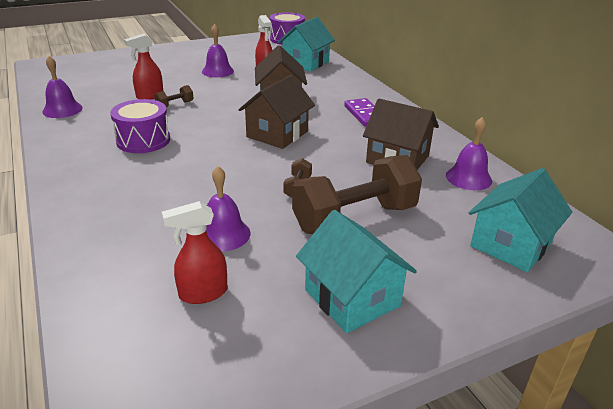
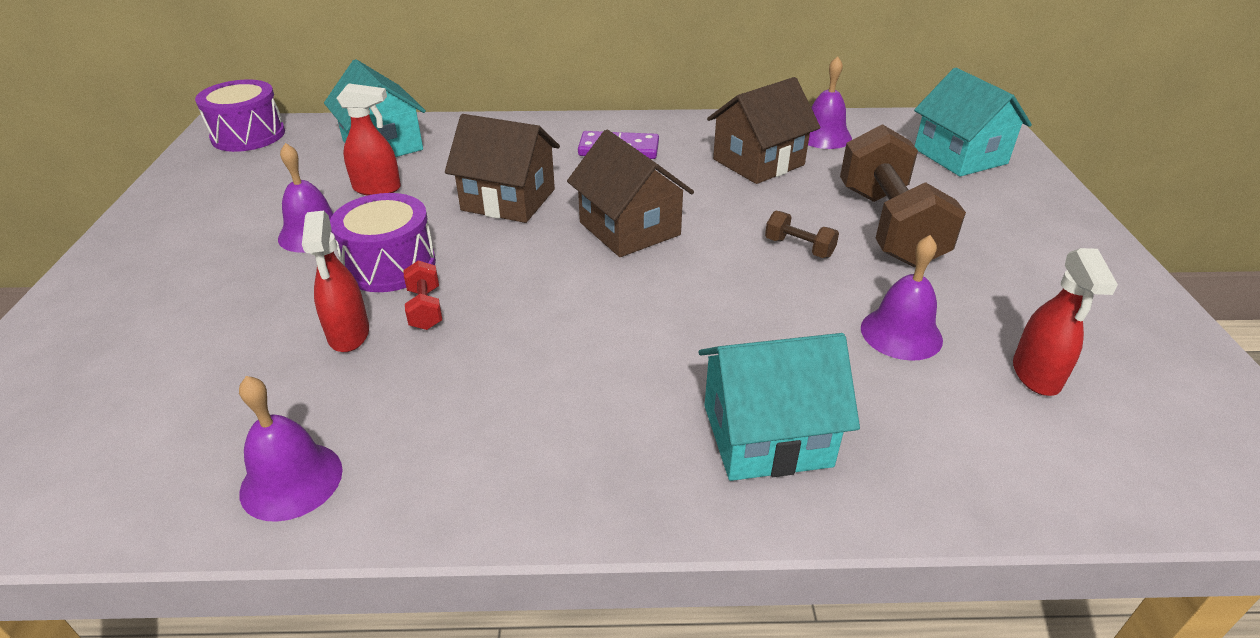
camera: 65 degrees left, 5 degrees up
(143, 140) = (554, 370): purple drum -> purple drum (390, 265)
(175, 105) = (425, 309): brown dumbbell -> red dumbbell
(352, 298) = (1046, 268): turquoise house -> turquoise house (766, 435)

